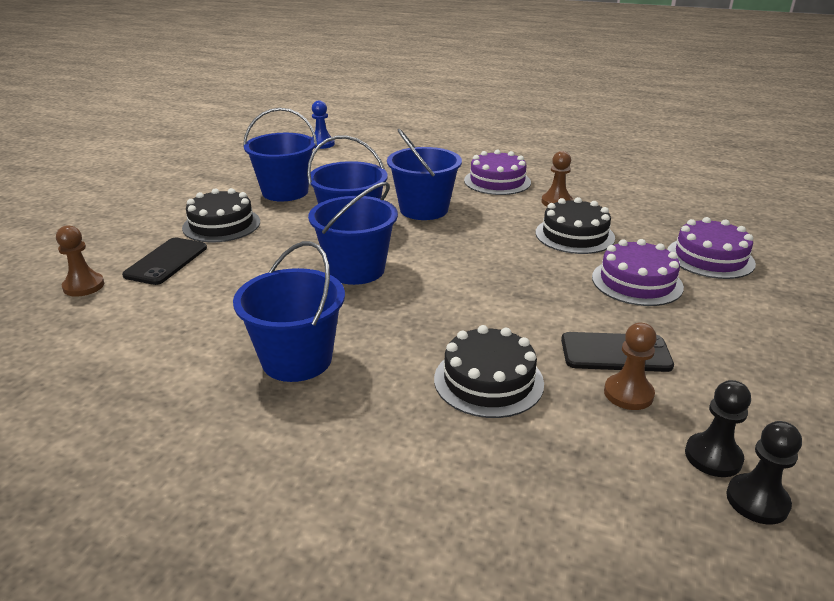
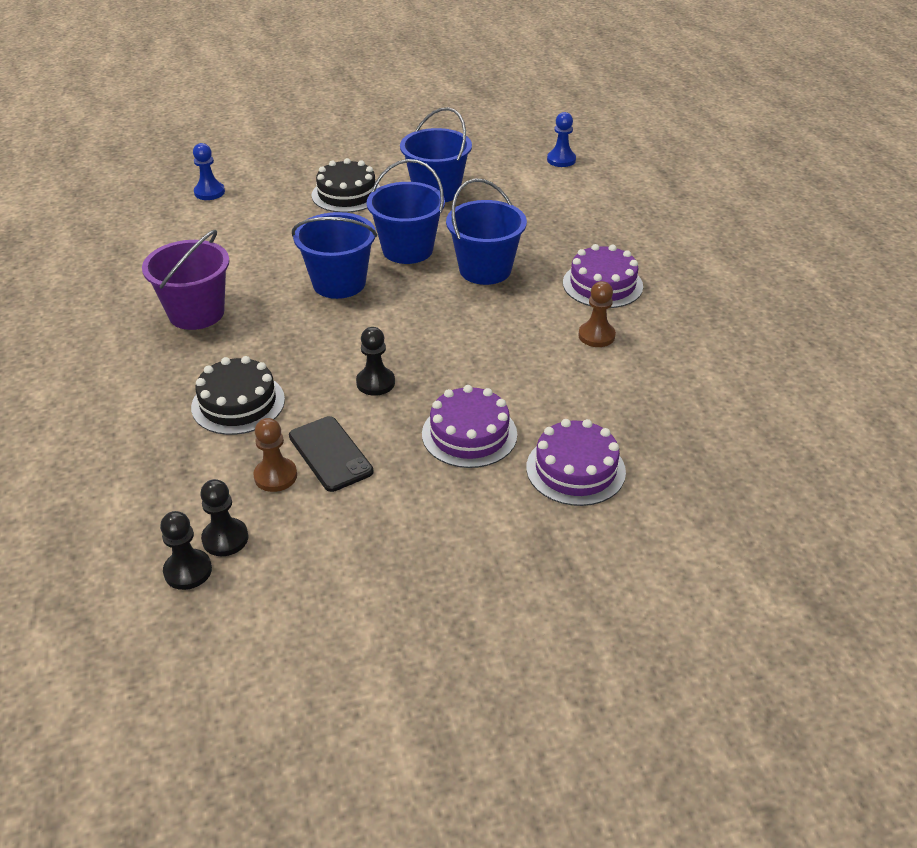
camera: 55 degrees right, 10 degrees up
(84, 286) = (209, 192): brown pawn -> blue pawn
(166, 261) = (270, 202): black phone -> none
(297, 360) = (196, 313): blue bucket -> purple bucket
(528, 299) = (375, 383): none -> black pawn
(574, 235) = (530, 370): black cake -> none

